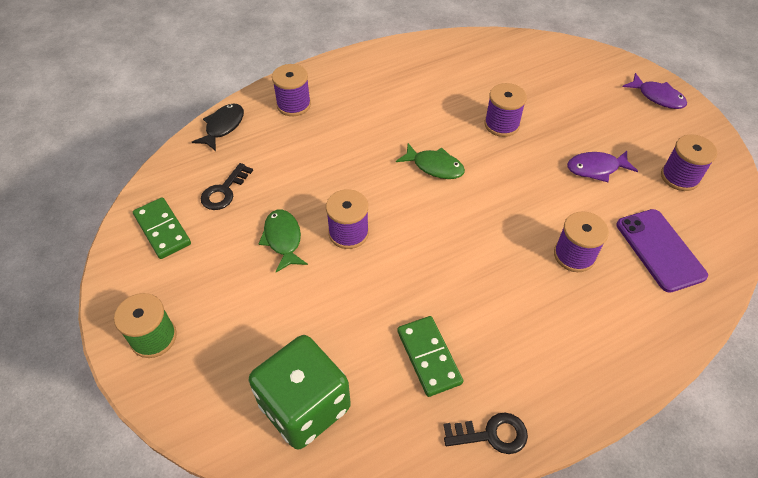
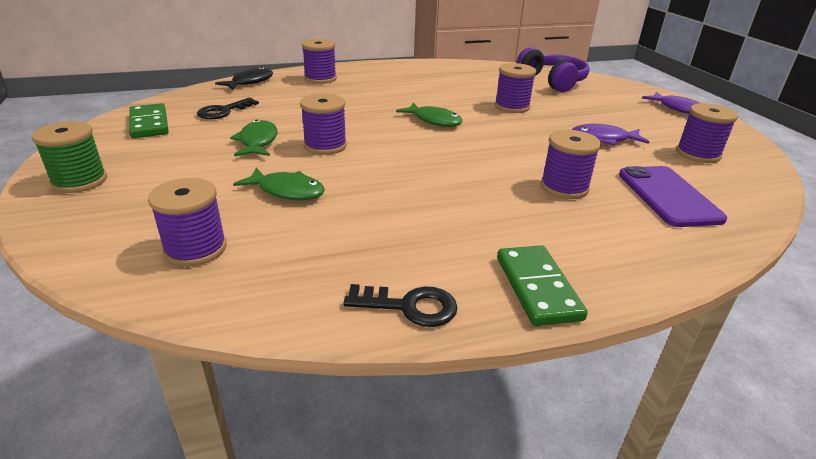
camera: 10 degrees right, 20 degrees down
(304, 406) = (195, 249): green dice -> purple spool
(343, 312) = (287, 191): none -> green fish
(429, 357) = (363, 234): green domino -> green domino (537, 288)
(530, 64) = (552, 81): none -> purple headphones

